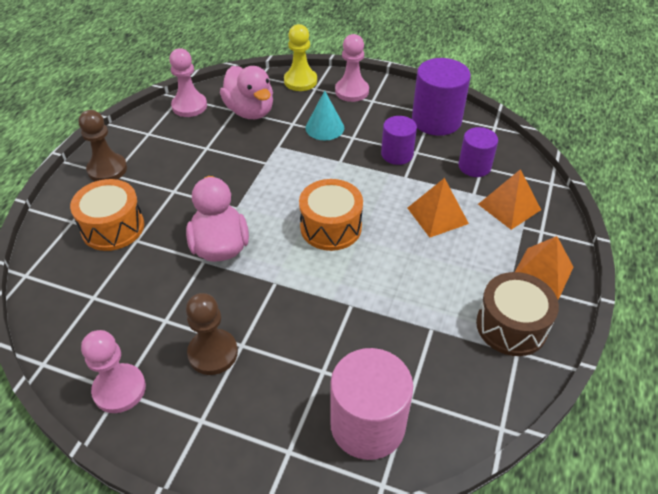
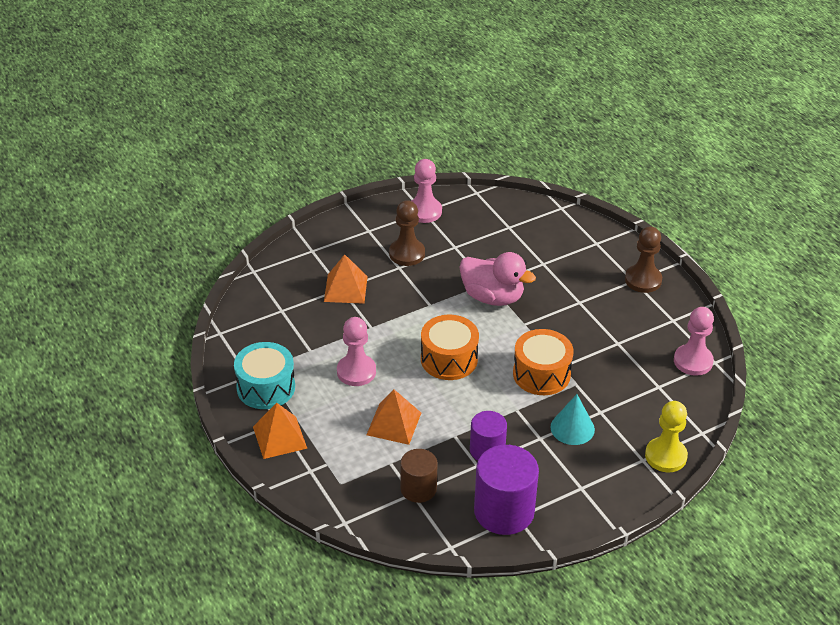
camera: 130 degrees right, 5 degrees down
(113, 227) = (568, 258): orange drum -> orange drum (541, 374)
(250, 111) = (646, 394): pink duck -> none
(352, 91) = (611, 482): pink pawn -> pink pawn (356, 371)
(367, 425) = (289, 285): pink cylinder -> none
(474, 166) = (418, 489): purple cylinder -> brown cylinder
(509, 207) = (353, 472): orange pyramid -> orange pyramid (345, 288)
(511, 326) = (266, 387): brown drum -> turquoise drum

